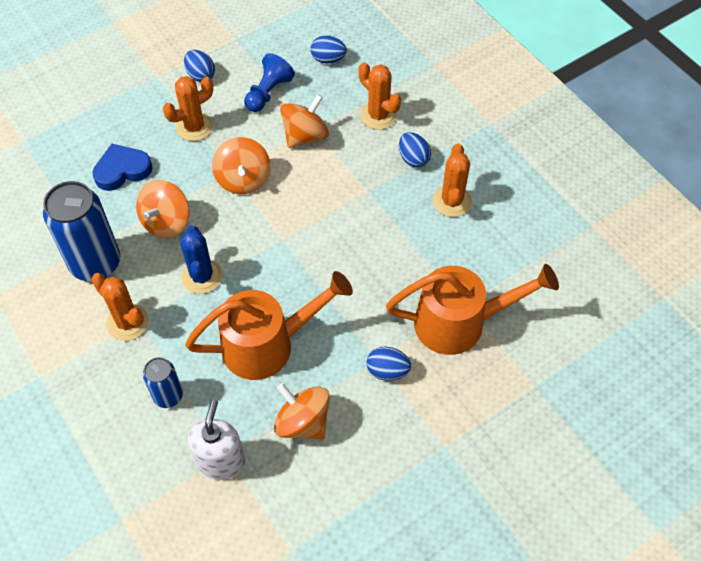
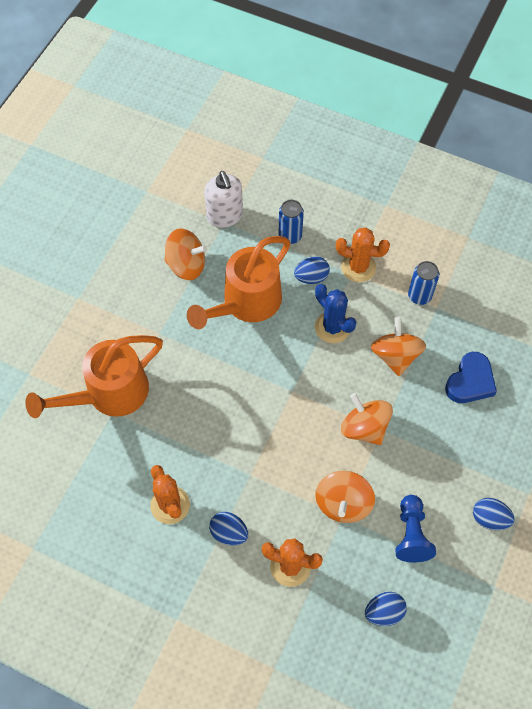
camera: 150 degrees right, 5 degrees up
(95, 263) = (419, 296): blue can -> blue can, size x0.53
(194, 127) = (447, 457): orange cactus -> none
(387, 371) = (146, 329): blue egg -> blue egg (311, 277)

